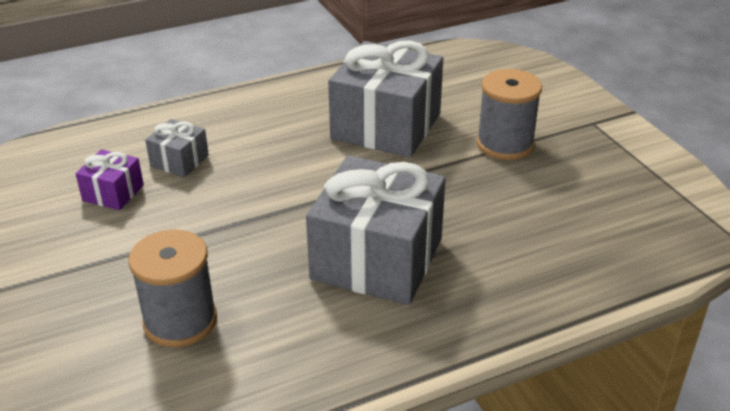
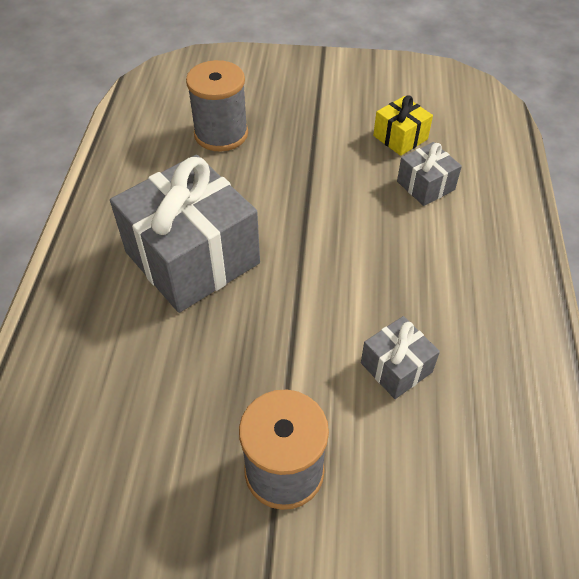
camera: 120 degrees right, 15 degrees up
(113, 193) = (400, 137): purple gift -> yellow gift
(386, 126) = (396, 367): grey gift -> grey gift, size x0.47

